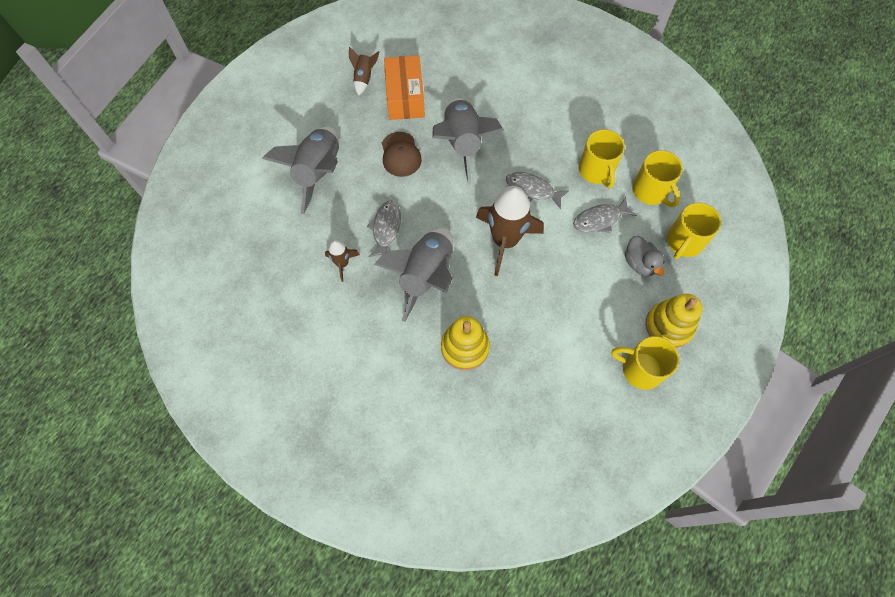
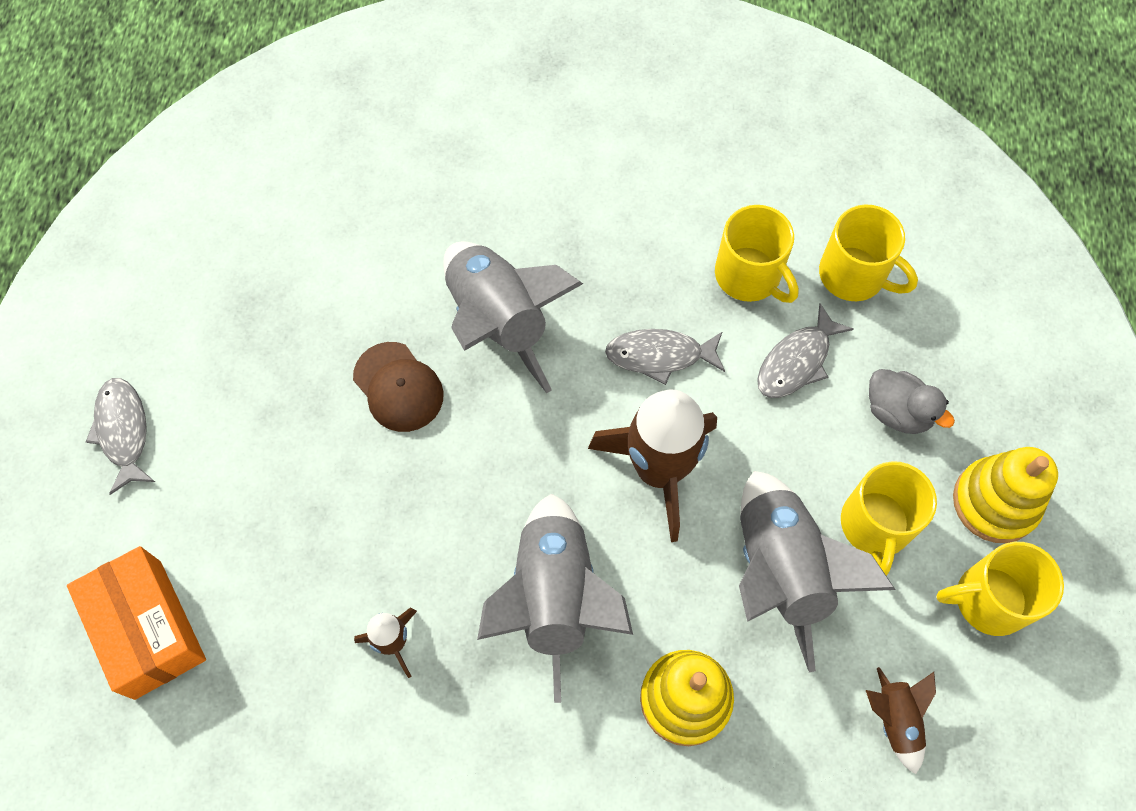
camera: 25 degrees left, 0 degrees up
(318, 173) = (264, 487): grey rocket -> grey rocket (780, 571)
(364, 78) = (260, 268): brown rocket -> brown rocket (895, 720)
(386, 229) = (440, 540): grey fish -> grey fish (123, 431)
(405, 97) = (353, 274): orange box -> orange box (148, 629)
(684, 242) = (948, 343): yellow mug -> yellow mug (875, 526)

